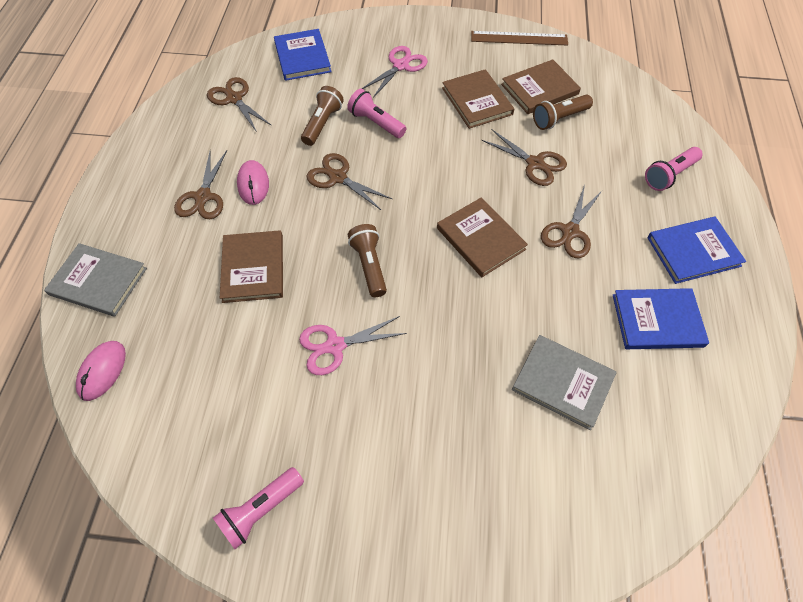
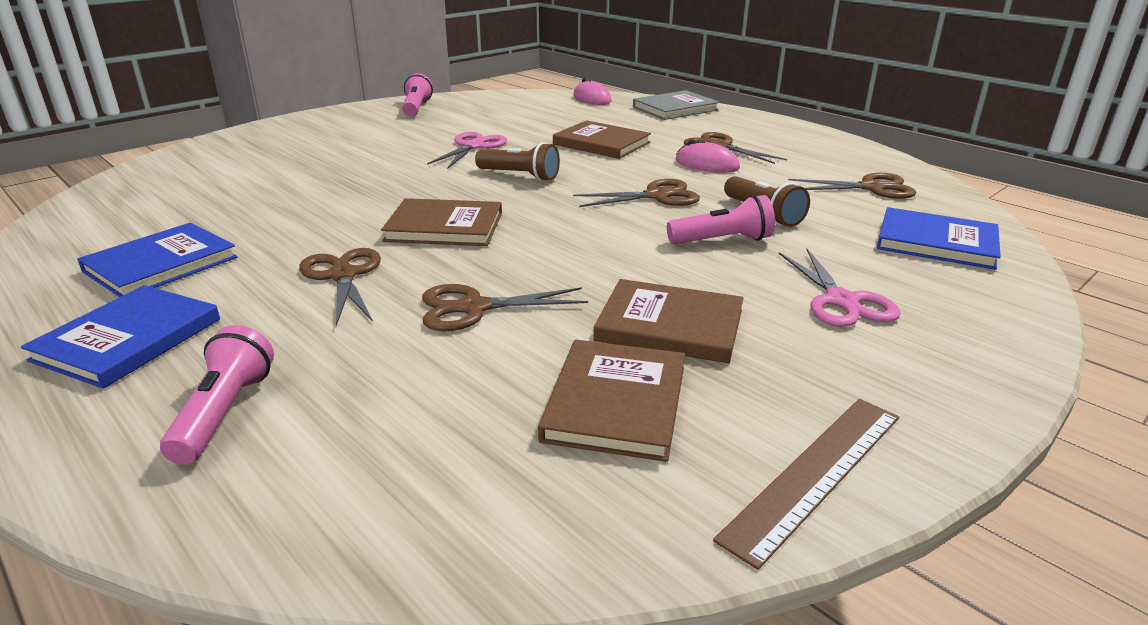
camera: 130 degrees right, 30 degrees down
(559, 119) = (517, 379): brown flashlight -> none
(562, 382) = (250, 199): grey book -> none

